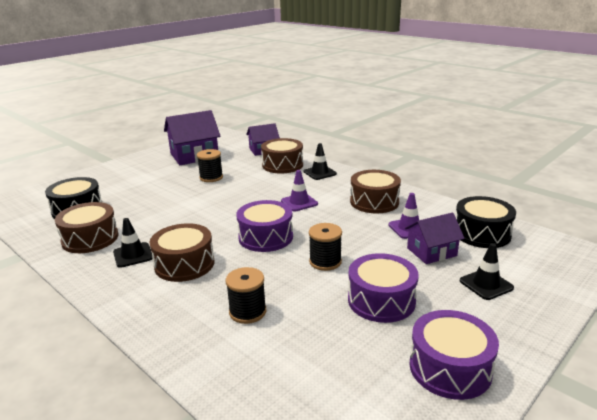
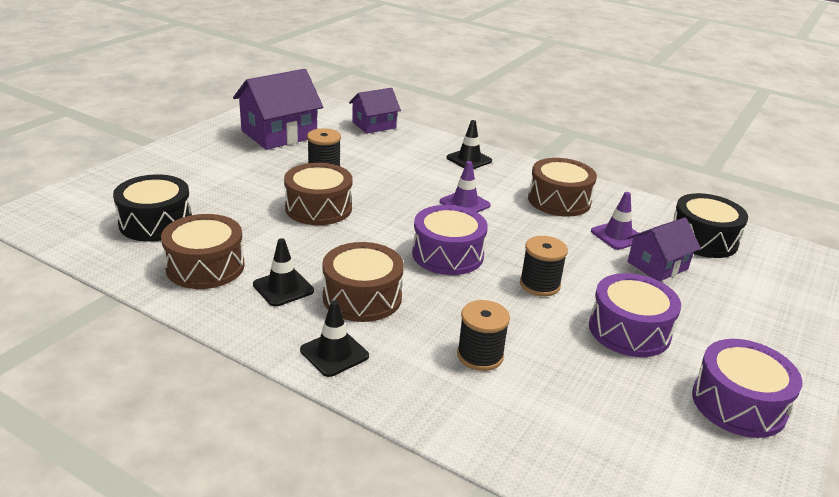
camera: 15 degrees left, 5 degrees up
(282, 165) = (413, 148): brown drum -> brown drum (318, 208)
(486, 284) = (734, 303): black traffic cone -> black traffic cone (334, 353)

